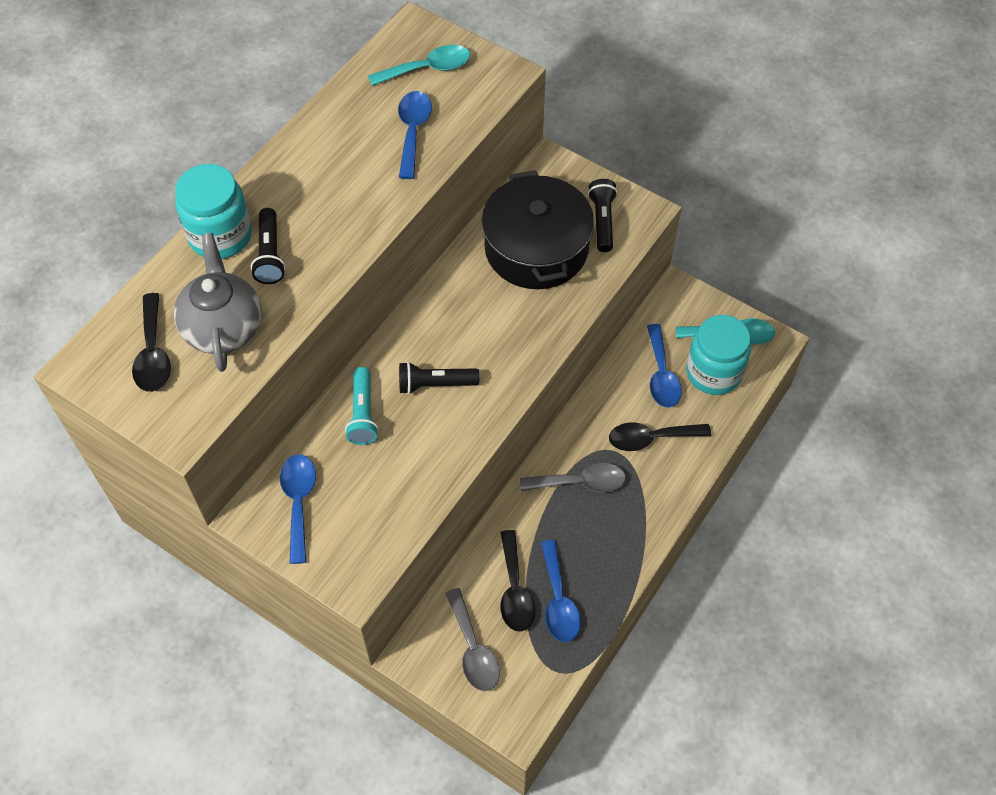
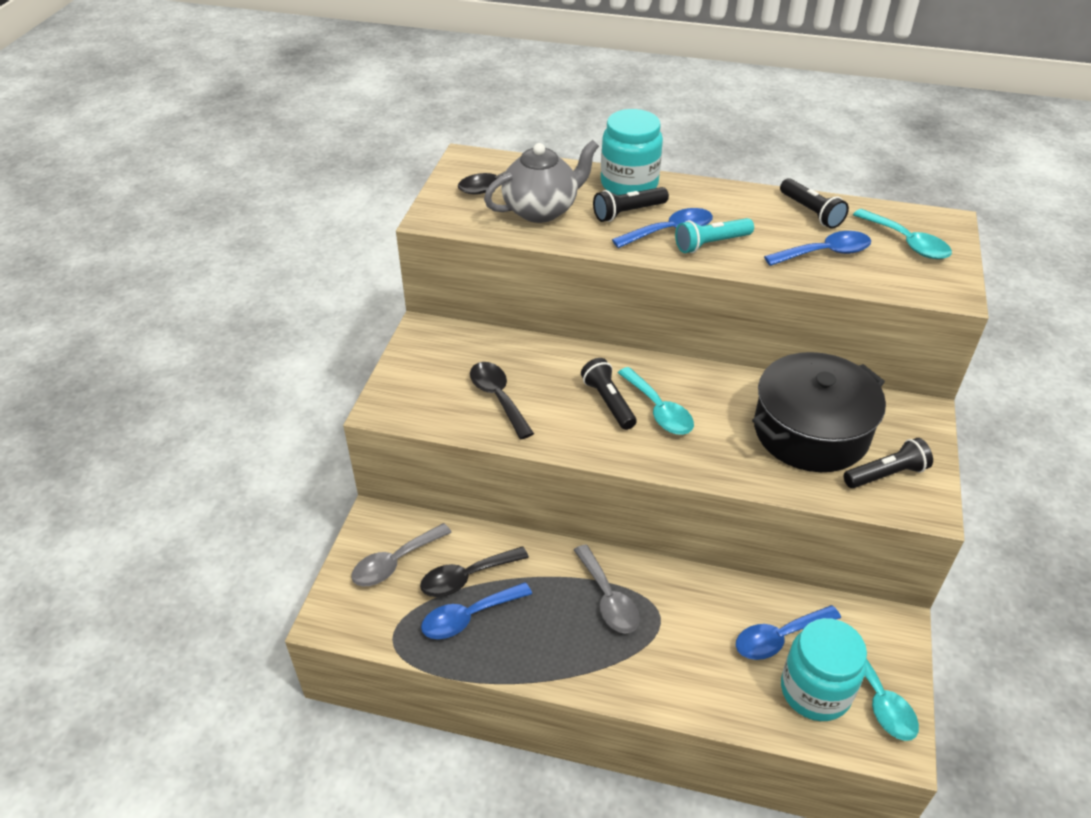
camera: 70 degrees right, 15 degrees down
(298, 502) = (447, 352): blue spoon -> blue spoon (670, 231)
(348, 113) = (811, 212): none -> black flashlight
(362, 414) = (552, 365): turquoise flashlight -> turquoise flashlight (711, 244)
(463, 348) = (659, 410): none -> turquoise spoon
(651, 438) = (694, 649): black spoon -> black spoon (498, 398)

